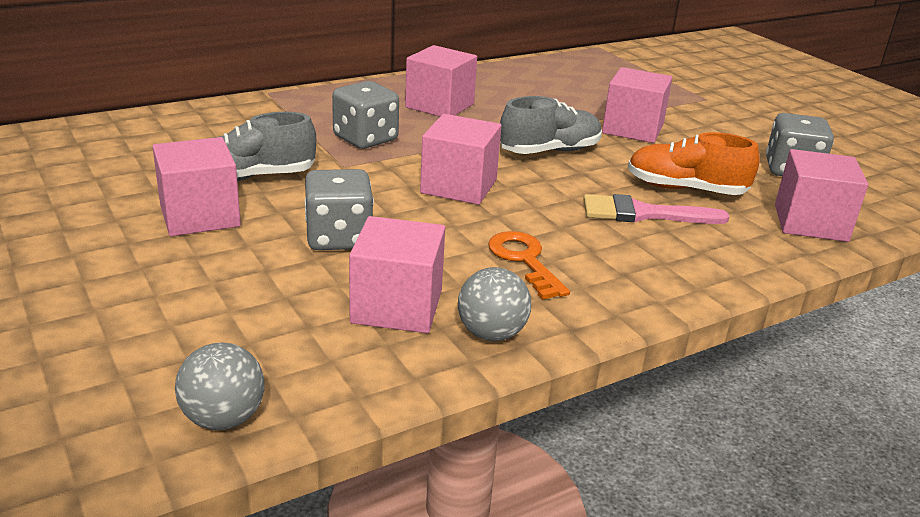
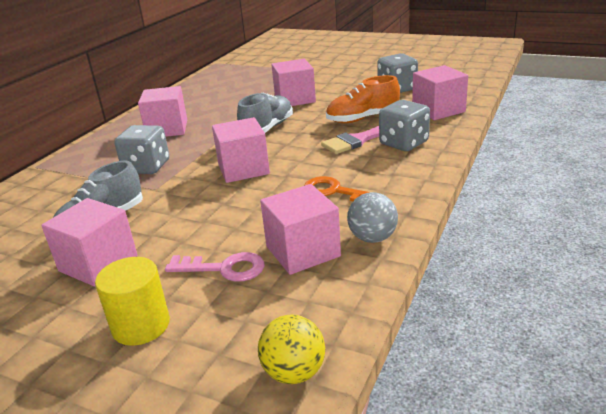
camera: 30 degrees left, 0 degrees up
(160, 293) = (141, 325): none -> yellow cylinder
(223, 418) = (294, 372): grey ball -> yellow ball
(298, 281) = (224, 268): none -> pink key
(339, 238) = (213, 231): grey dice -> grey dice (403, 143)

